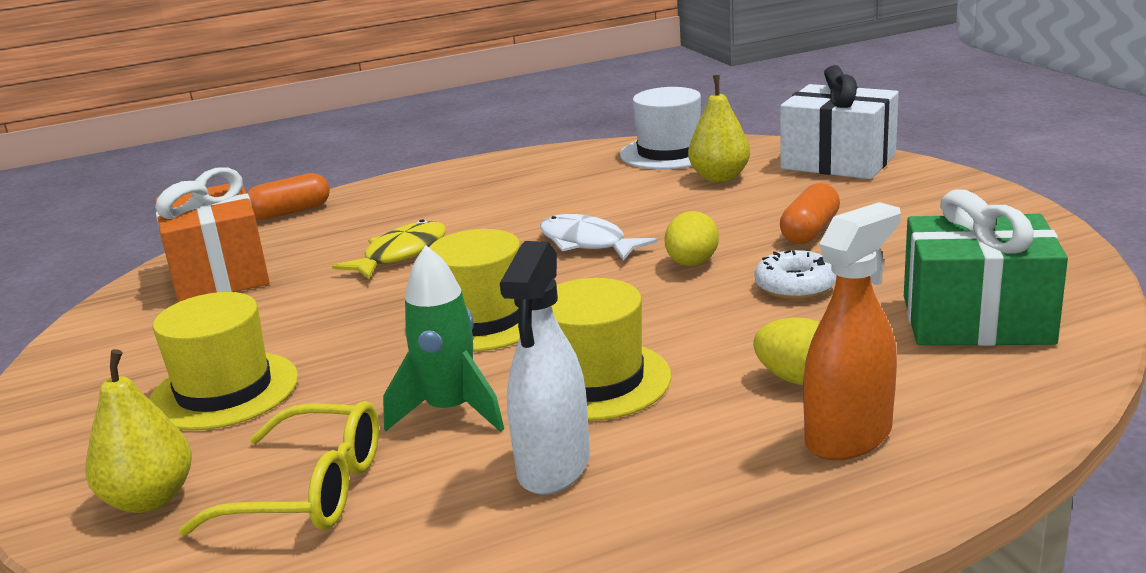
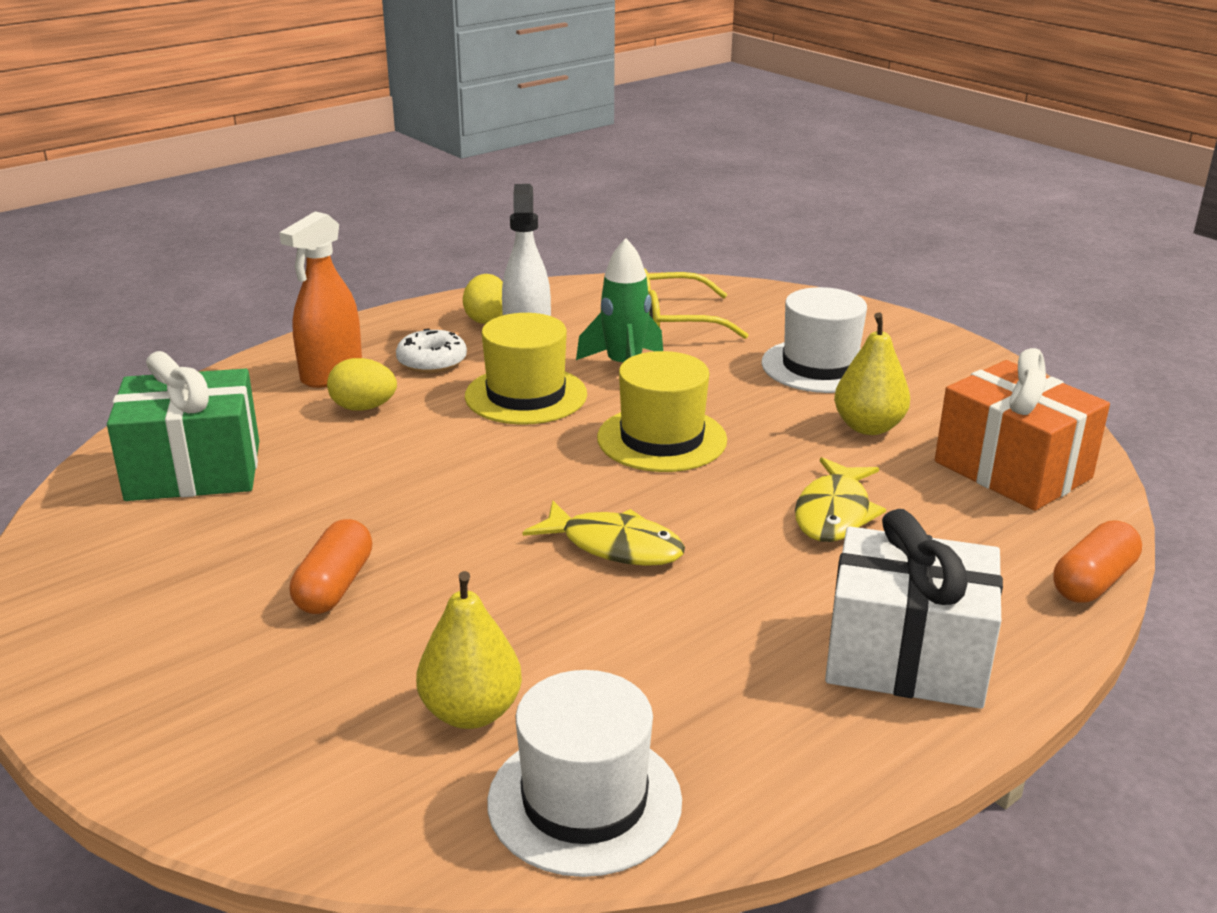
camera: 160 degrees right, 5 degrees up
(150, 499) = (771, 309): yellow pear -> yellow pear (868, 427)
(224, 390) = (819, 366): yellow hat -> white hat
(587, 243) = (614, 546): white fish -> yellow fish
(692, 264) = (475, 521): yellow egg -> yellow egg (487, 319)
(795, 286) = (359, 497): white donut -> white donut (432, 361)
(838, 162) = (262, 779): white gift -> white gift (906, 657)

